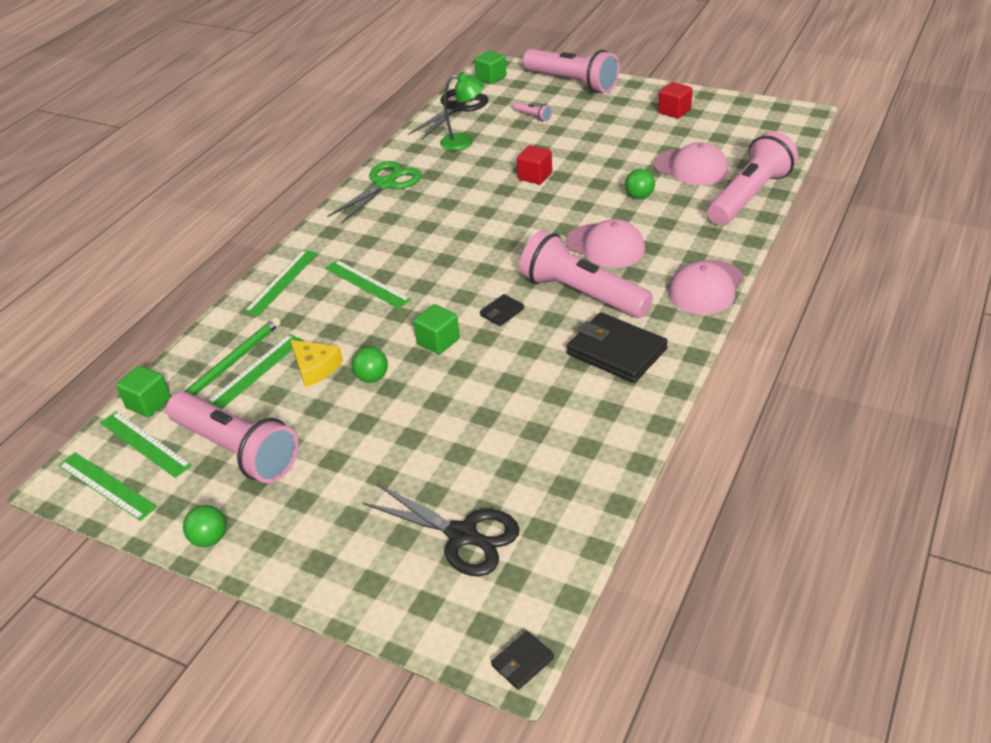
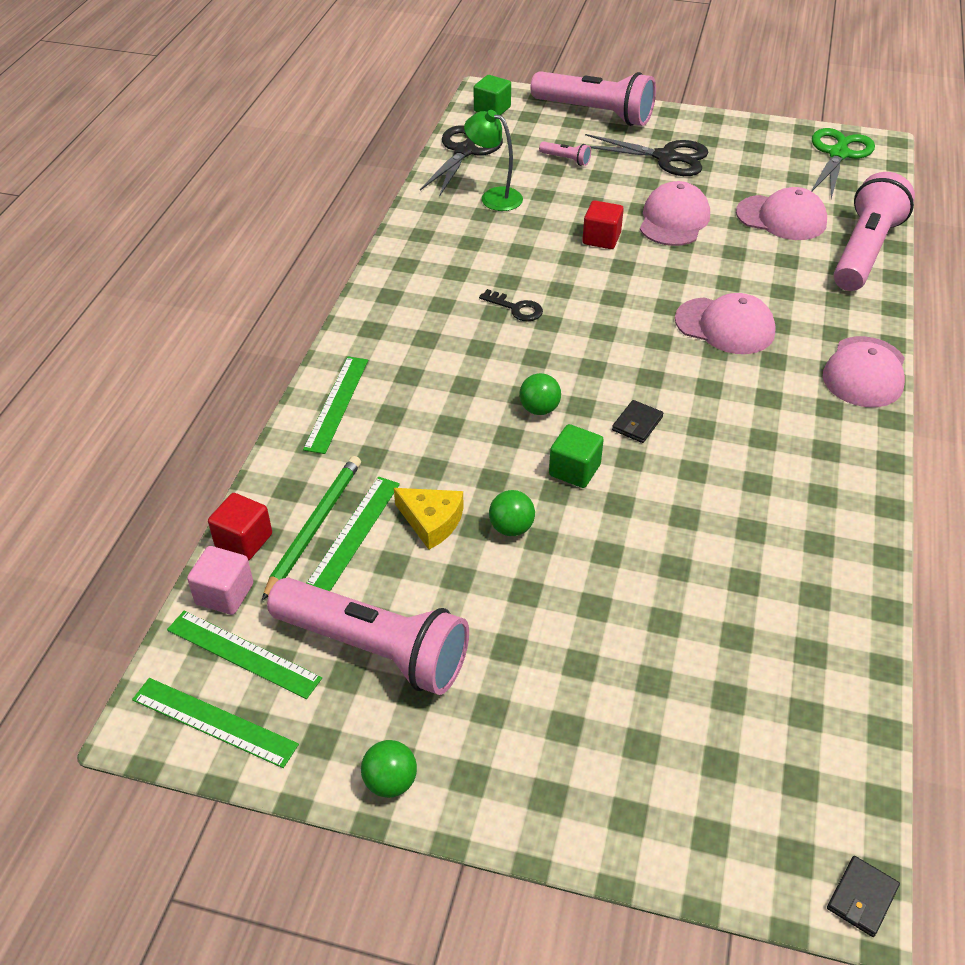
camera: 15 degrees left, 5 degrees up
(148, 403) = (224, 594): green cube -> pink cube
(366, 284) = (450, 398): green ruler -> none
(386, 184) = (418, 259): green scissors -> green scissors (838, 154)
(445, 223) = (516, 308): none -> black key
(463, 536) = (717, 734): black scissors -> black scissors (666, 157)
(464, 142) = (494, 197): green lamp -> green lamp turned 135 degrees counterclockwise
(582, 294) = (724, 392): pink flashlight -> none
(600, 165) = (674, 220): none -> pink cap
(616, 351) = (797, 465): black wallet -> none
(639, 196) = (737, 258): green ball -> green ball (539, 409)
(674, 111) = (732, 146): red cube -> red cube (244, 540)

